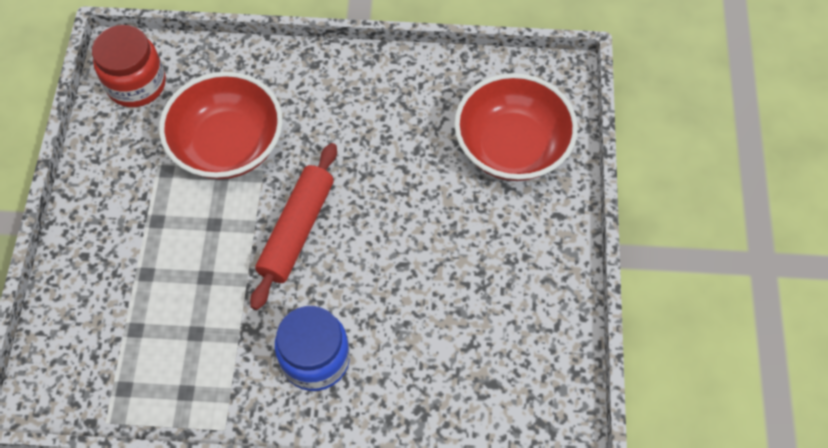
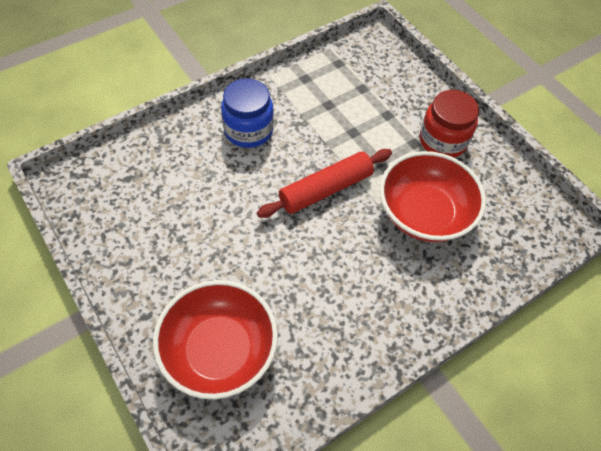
camera: 140 degrees right, 5 degrees down
(136, 84) = (528, 213): red jar -> red jar (442, 141)
(297, 230) = (325, 189): red rolling pin -> red rolling pin turned 75 degrees clockwise

